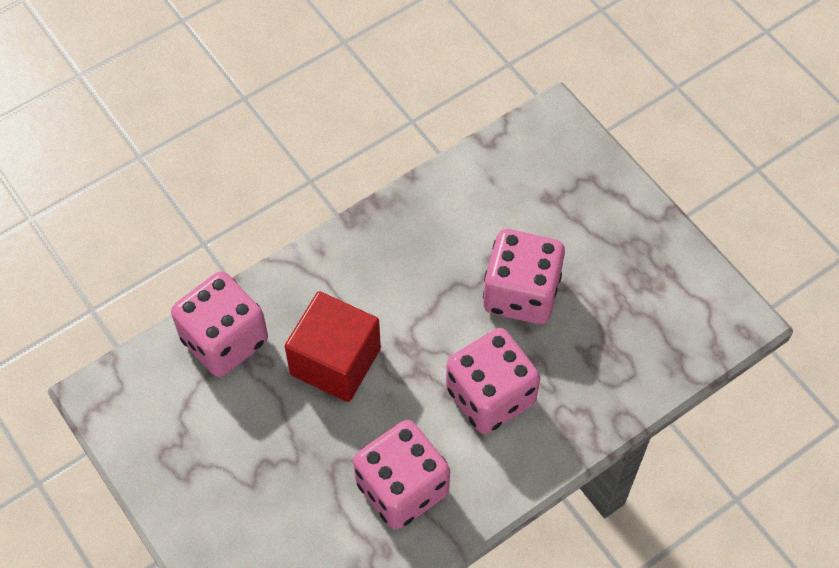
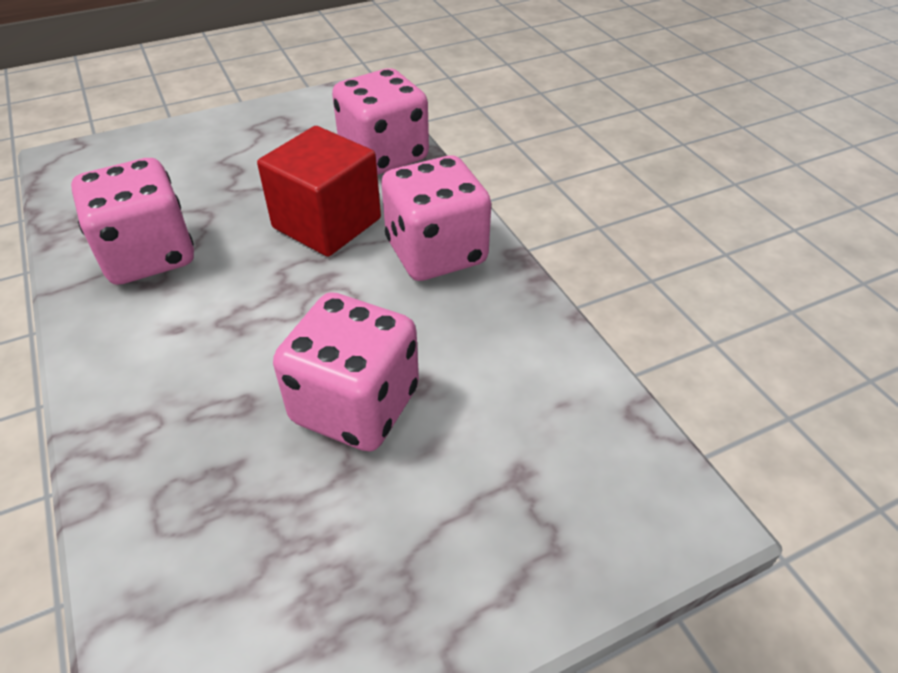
camera: 100 degrees right, 15 degrees down
(490, 396) = (216, 347): pink dice -> pink dice (436, 253)

